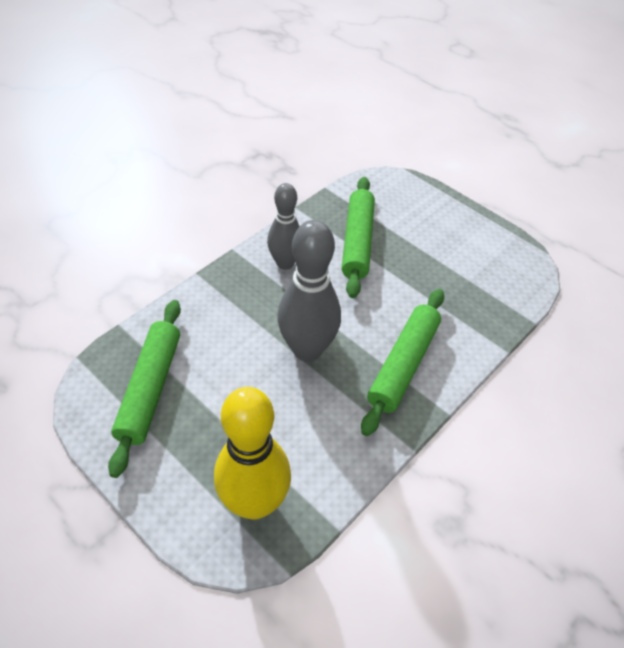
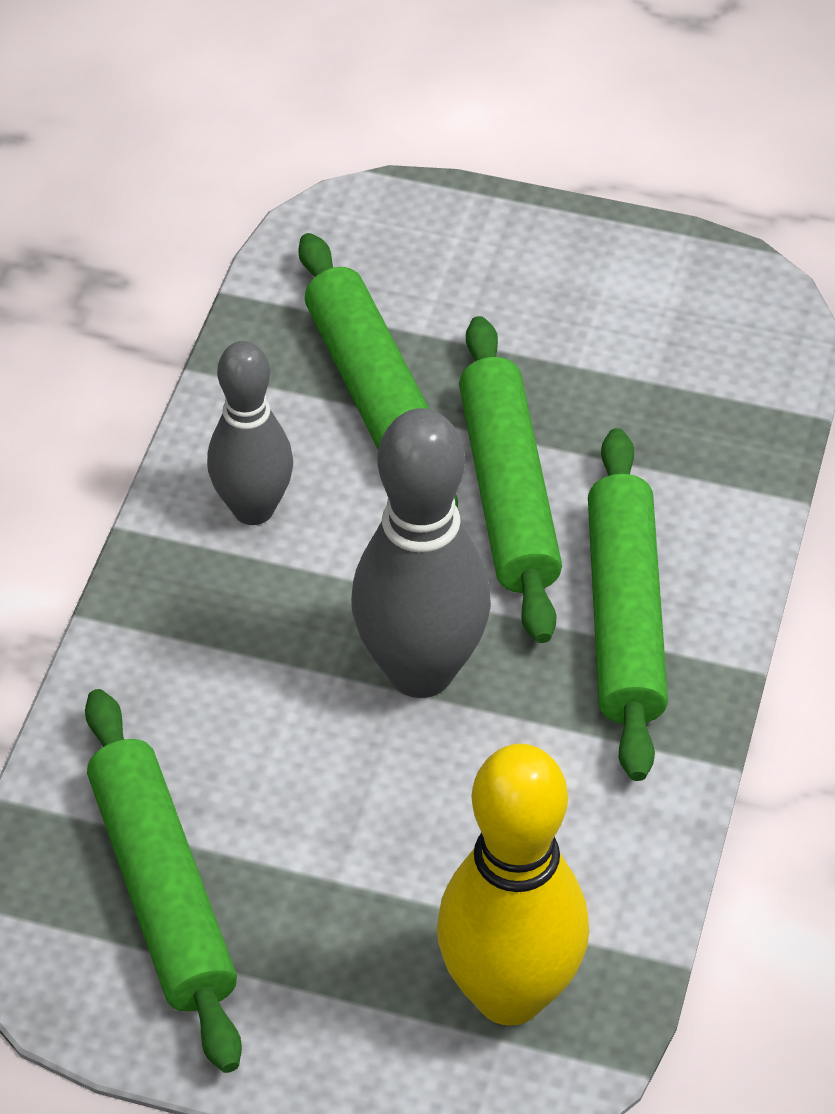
camera: 25 degrees left, 0 degrees up
(385, 297) = (508, 493): none -> green rolling pin

